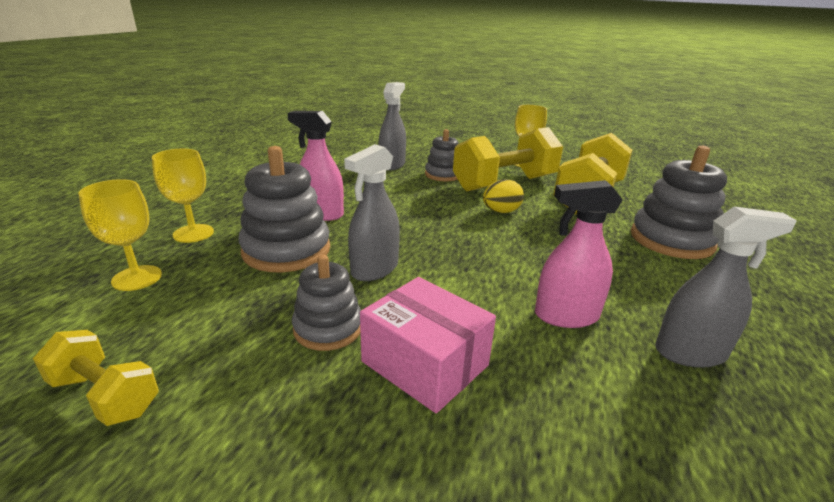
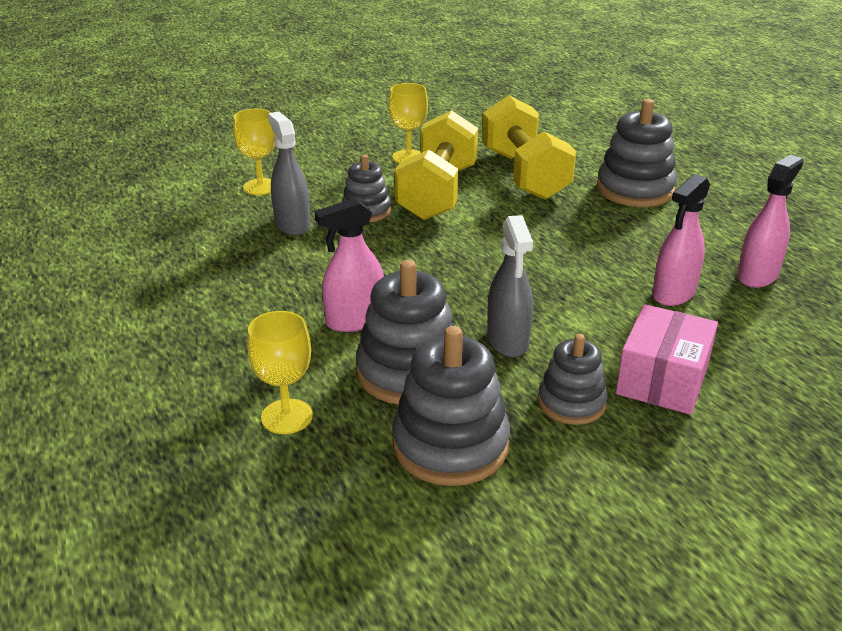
camera: 45 degrees left, 5 degrees up
(105, 395) = (544, 546): yellow dumbbell -> none
(137, 278) = (349, 482): yellow goblet -> yellow goblet (260, 187)
(214, 297) = (450, 445): none -> grey stacking toy
(425, 363) = (662, 379): pink box -> pink box turned 60 degrees counterclockwise
(501, 211) = (490, 228): yellow egg -> none
(690, 353) = (757, 275): grey spray bottle -> pink spray bottle

